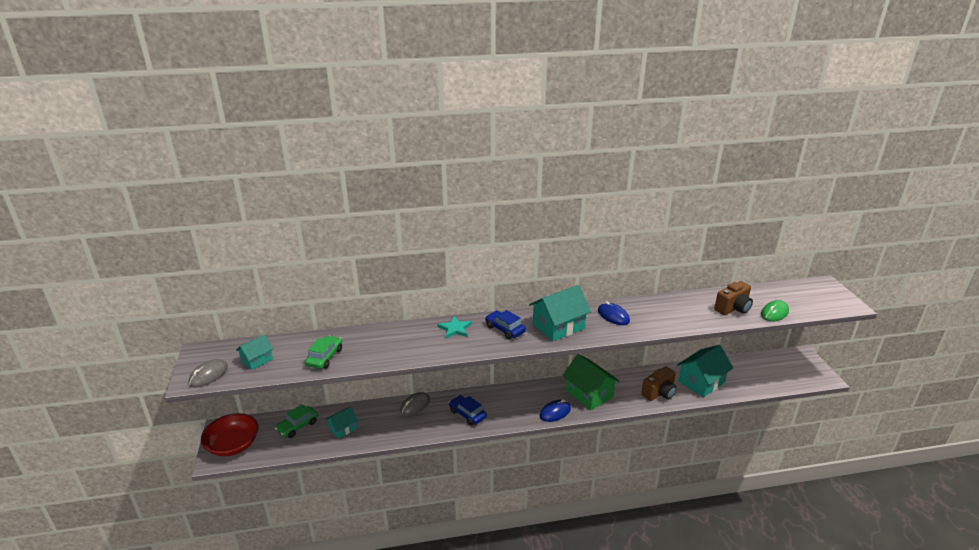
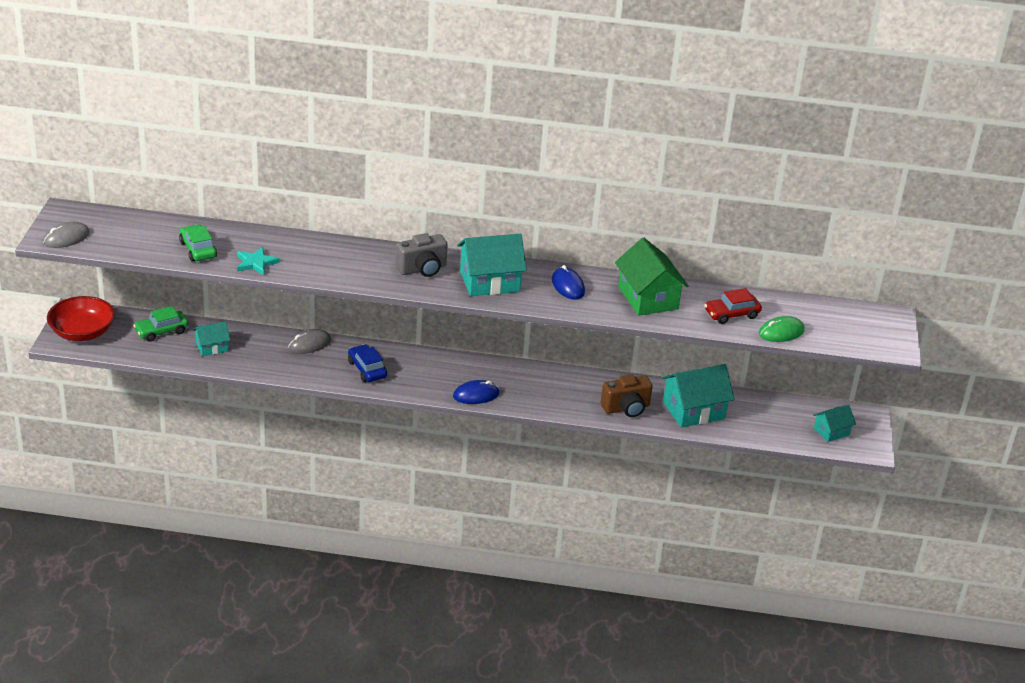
camera: 15 degrees right, 5 degrees up
(257, 360) = (123, 234): turquoise house -> turquoise house (831, 431)
(325, 357) = (198, 249): green car -> green car turned 60 degrees counterclockwise
(455, 329) = (363, 254): turquoise star -> turquoise star (256, 263)
(505, 329) = (422, 269): blue car -> grey camera
(589, 394) = (534, 386): green house -> green house (648, 298)
(733, 308) = (731, 314): brown camera -> red car

